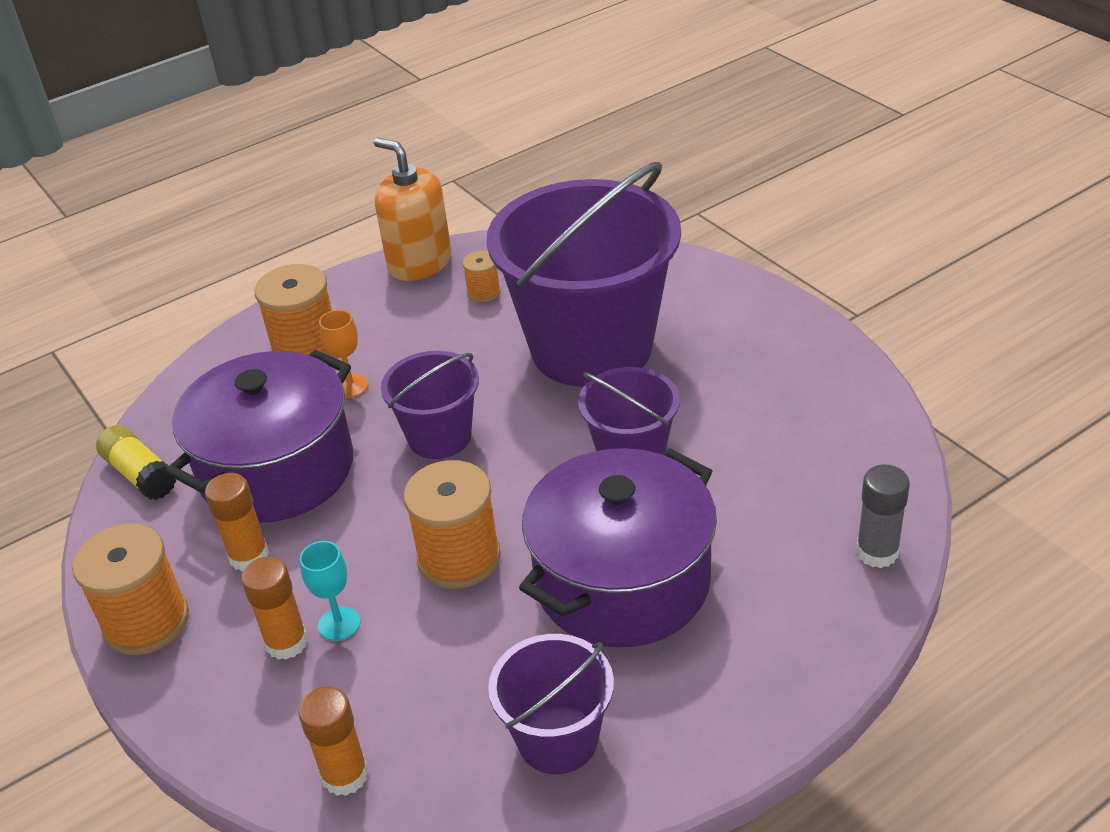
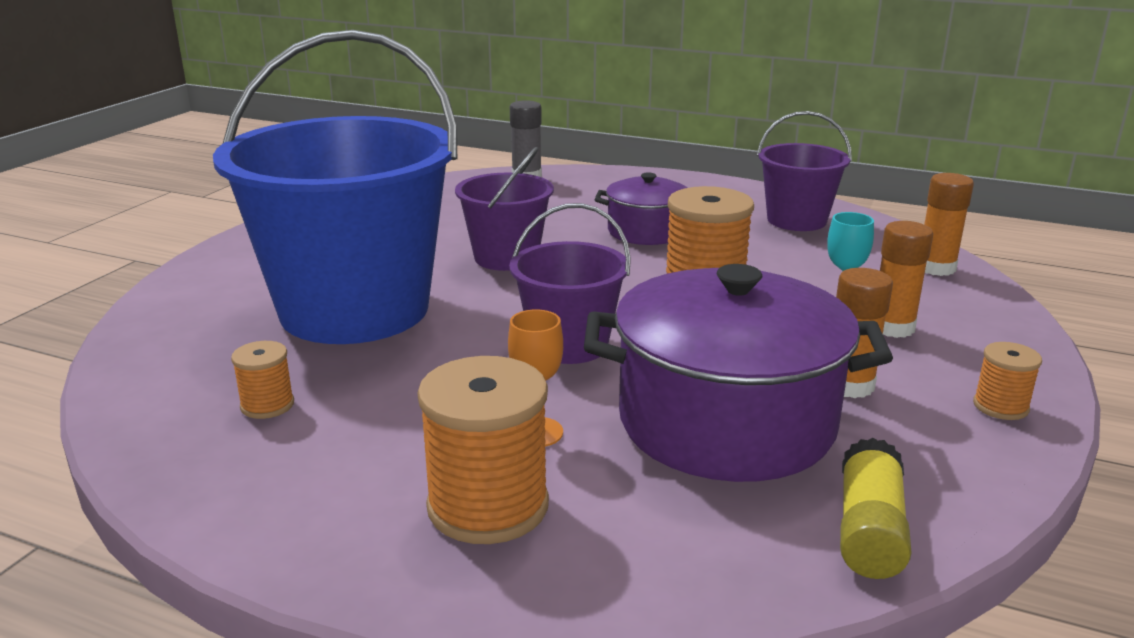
camera: 125 degrees left, 15 degrees down
(146, 622) = (1000, 406): orange spool -> orange spool, size x0.51
(419, 263) = (200, 488): orange soap dispenser -> none
(591, 347) = (354, 310): purple bucket -> blue bucket
(622, 582) = (646, 232): purple pot -> purple pot, size x0.54

